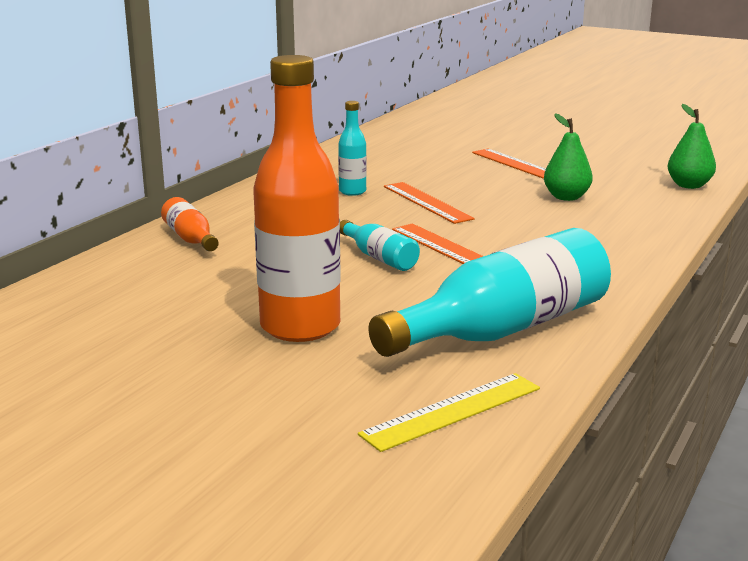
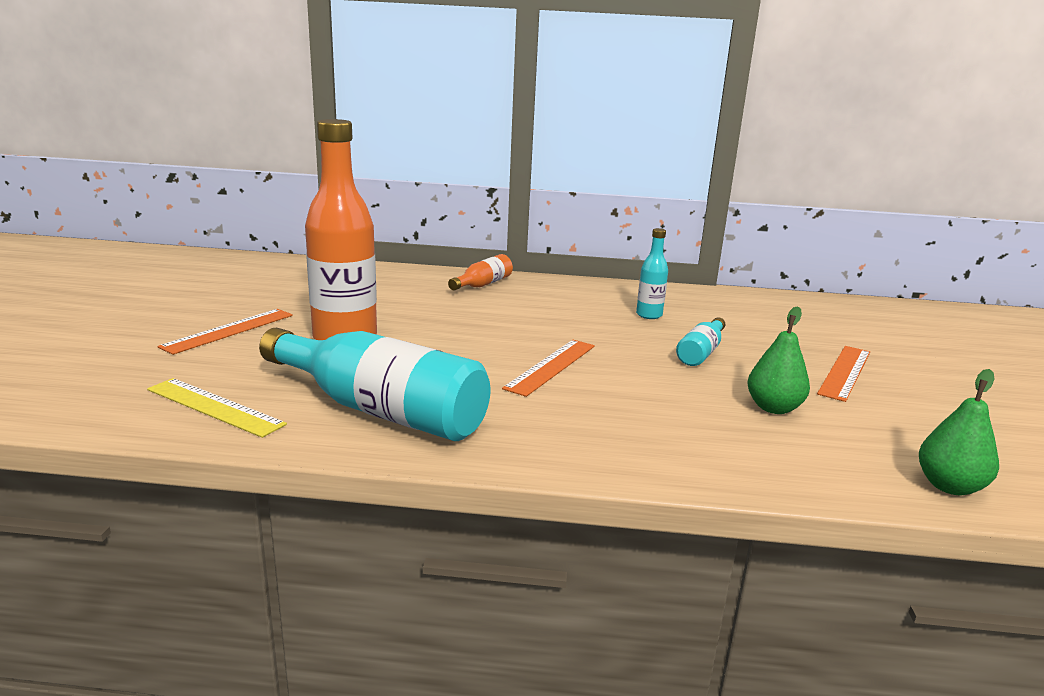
camera: 65 degrees right, 0 degrees up
(379, 258) = (502, 345): turquoise bottle -> turquoise bottle (701, 353)
(427, 202) = (662, 345): orange ruler -> orange ruler (229, 331)

